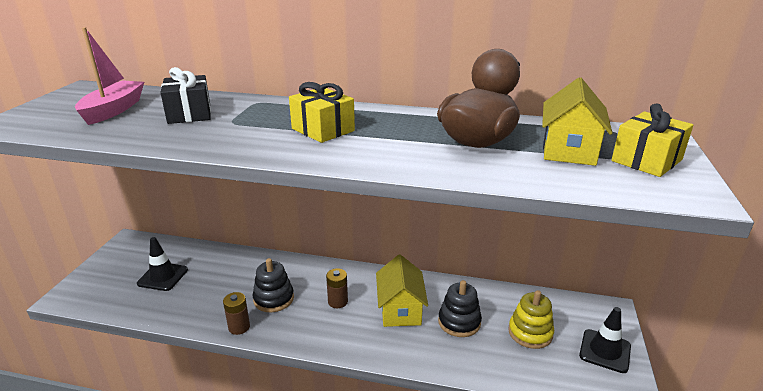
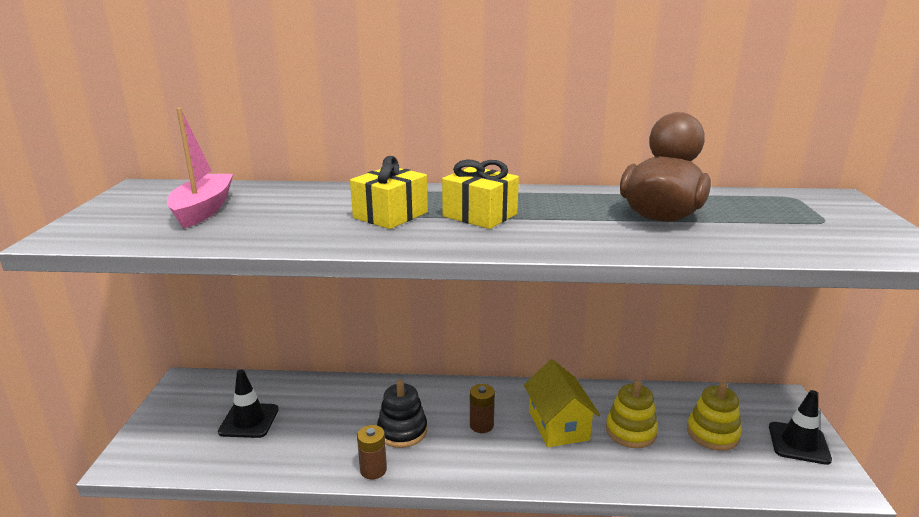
camera: 10 degrees left, 5 degrees down
(189, 114) = (304, 208): black gift -> none
(459, 322) = (630, 431): black stacking toy -> yellow stacking toy
(568, 150) = (761, 218): yellow house -> none
(646, 160) = (845, 222): yellow gift -> yellow gift (390, 215)

